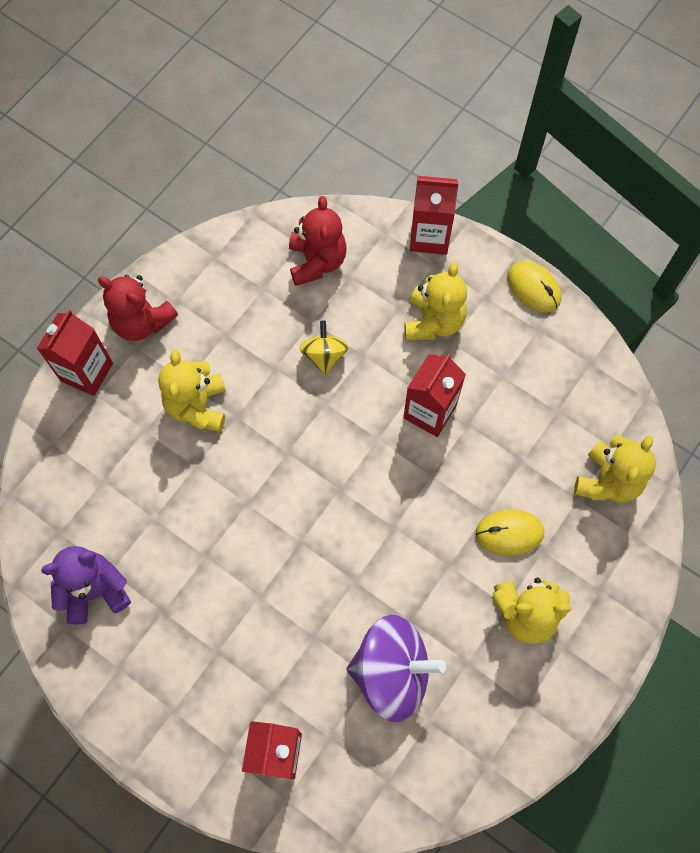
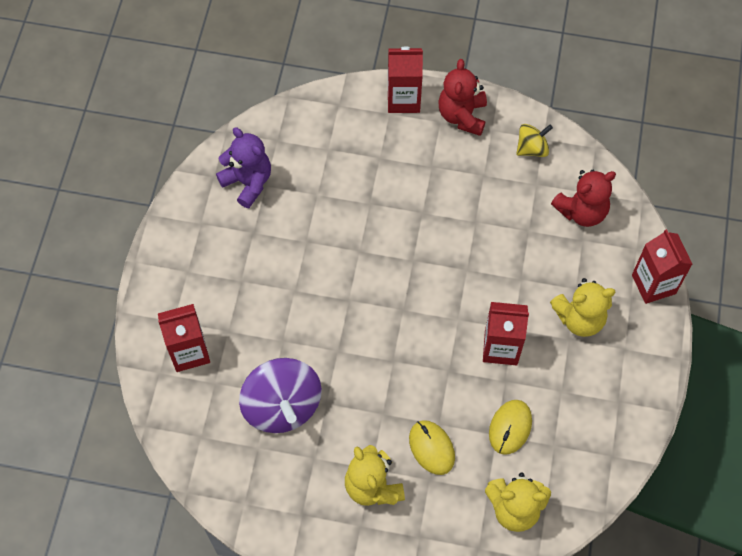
camera: 65 degrees right, 5 degrees down
(197, 406) = (416, 183): yellow teddy bear -> none
(324, 355) = (505, 251): yellow spinning top -> yellow spinning top (532, 148)
(533, 288) = (655, 383): yellow mouse -> yellow mouse (510, 427)

